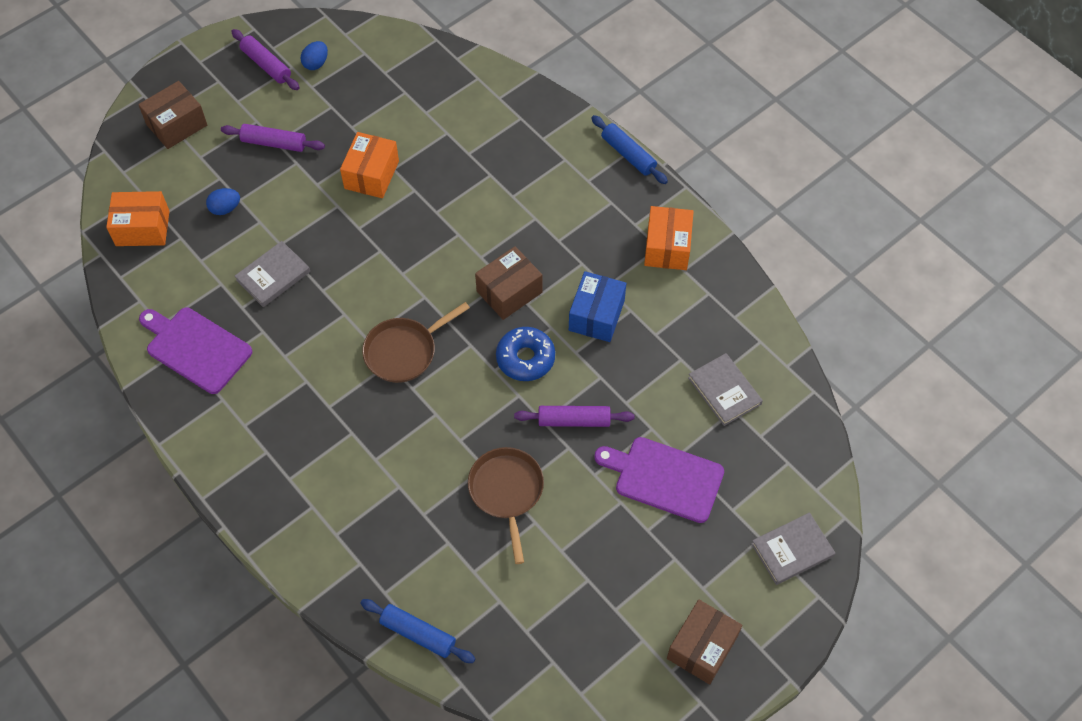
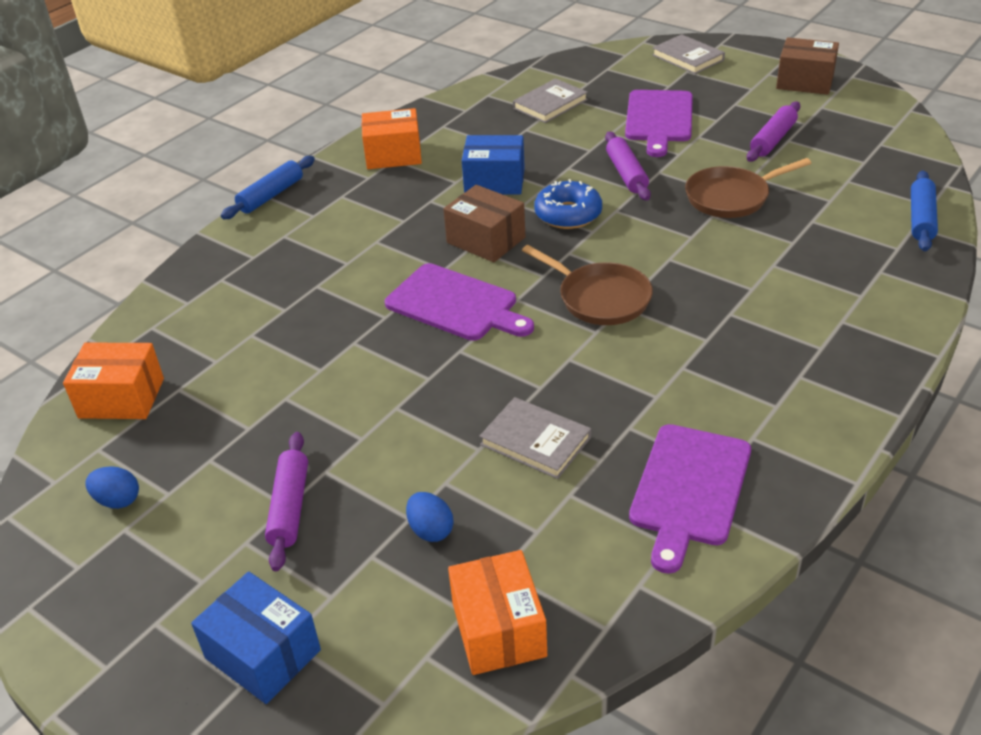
camera: 100 degrees left, 20 degrees down
(177, 125) = (263, 654): brown box -> blue box
(266, 65) = (119, 564): purple rolling pin -> purple rolling pin (773, 140)
(371, 175) = (335, 387): orange box -> orange box (121, 398)
(433, 257) = (456, 304): none -> purple cutting board

